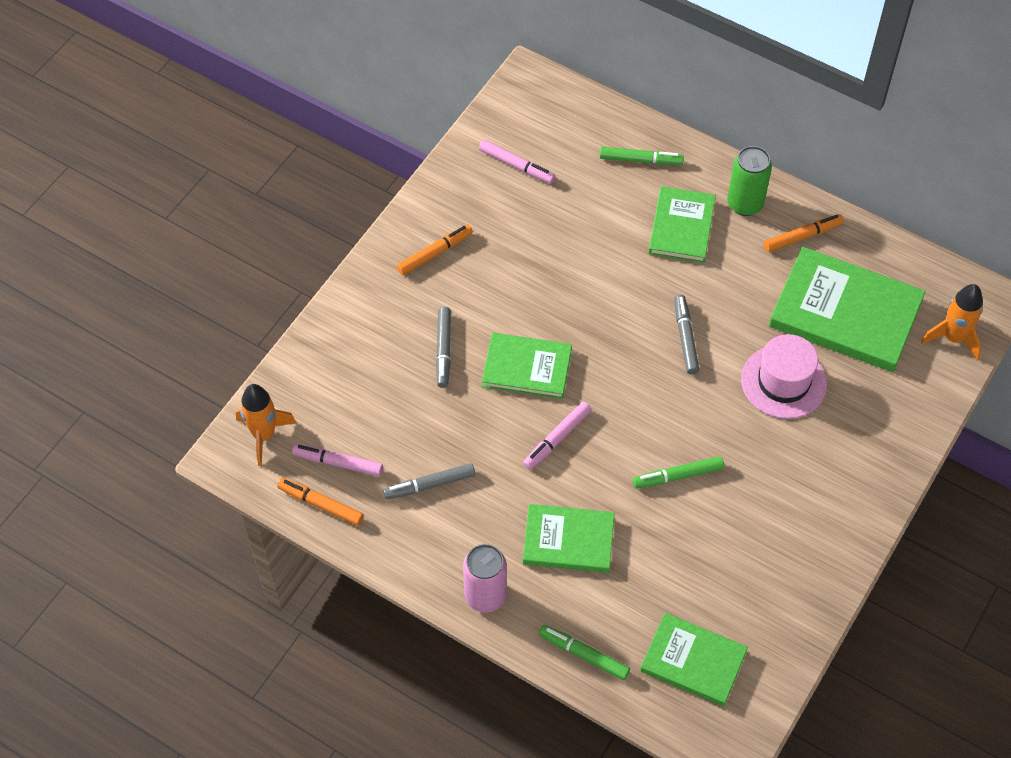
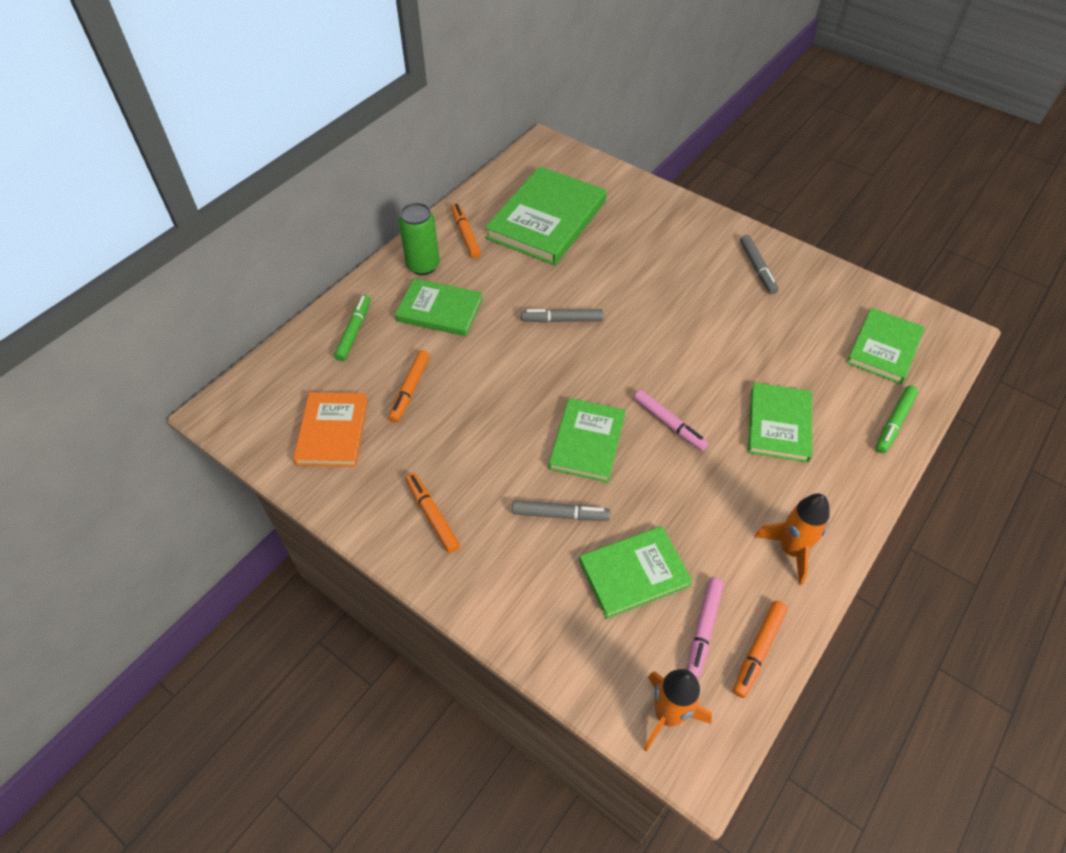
camera: 85 degrees left, 5 degrees down
(388, 410) = (634, 573): none -> green book
(429, 485) = (726, 538): grey marker -> grey marker (757, 268)
(485, 596) = (847, 496): pink can -> none
(516, 165) = (332, 431): pink marker -> orange book
(573, 217) = (410, 389): none -> orange marker
(678, 476) = (706, 339): green marker -> none
(783, 382) = (611, 263): pink hat -> none
(953, 338) = (576, 166): orange rocket -> orange rocket (790, 550)

